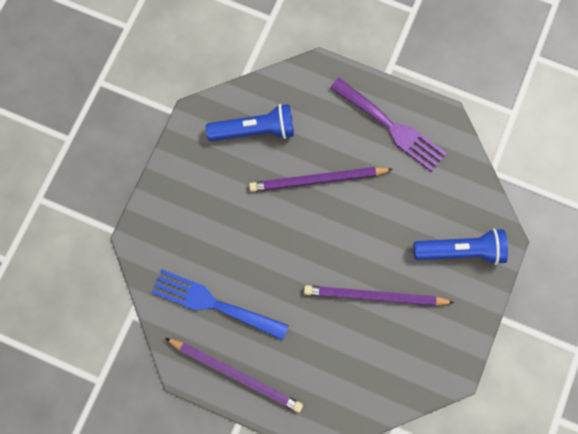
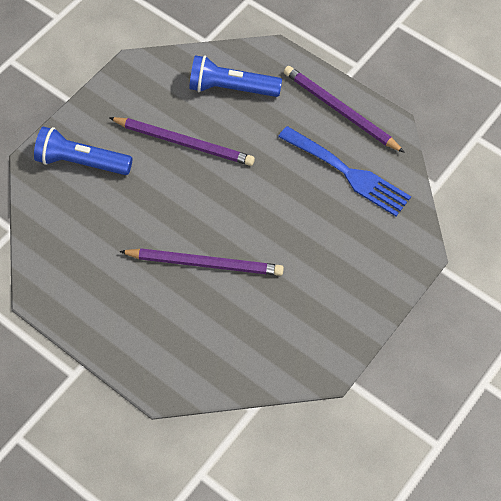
camera: 165 degrees left, 15 degrees down
(255, 130) = (259, 334): blue flashlight -> blue flashlight (231, 88)
(391, 127) = (102, 299): purple fork -> none

